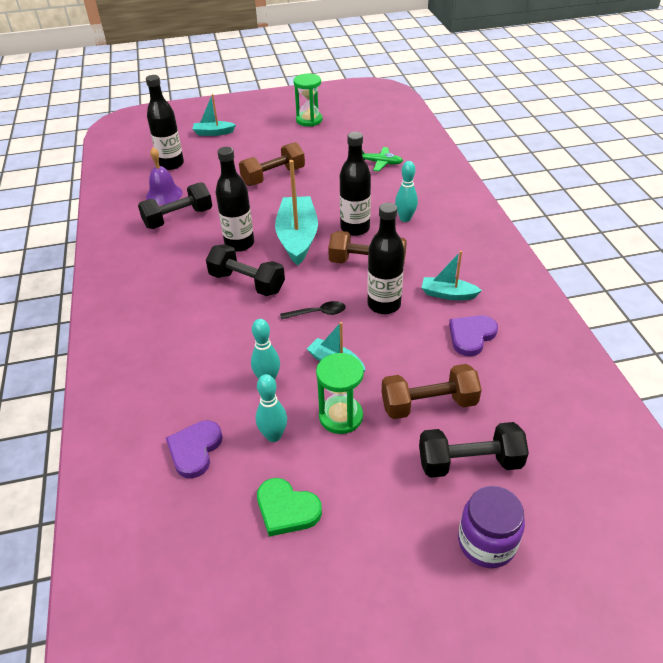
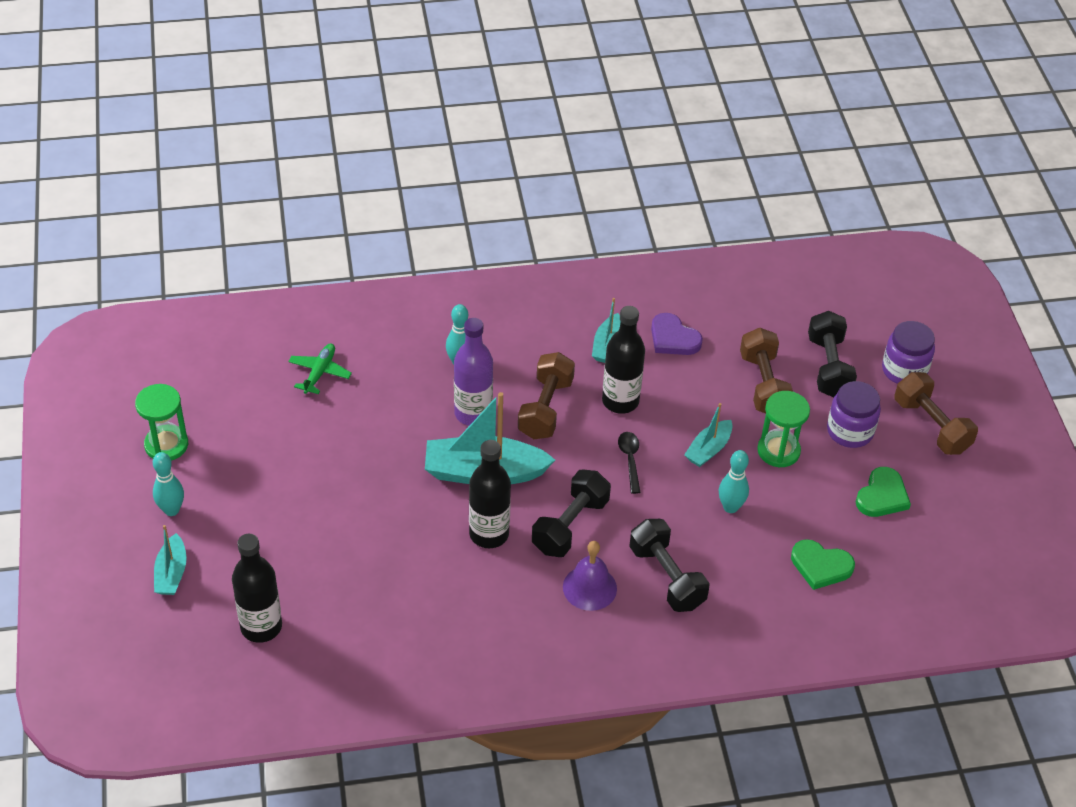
camera: 90 degrees left, 5 degrees up
(164, 194) = (350, 629): purple bell -> purple bell (589, 587)
(178, 218) = (417, 606): black dumbbell -> black dumbbell (666, 577)
(195, 450) = (820, 566): purple heart -> green heart
(273, 176) = (329, 495): brown dumbbell -> brown dumbbell (931, 426)
(273, 436) = (802, 503): turquoise bowling pin -> turquoise bowling pin (171, 510)
(355, 228) = (473, 413): black bottle -> purple bottle
(377, 480) = (850, 431): none -> purple jar

